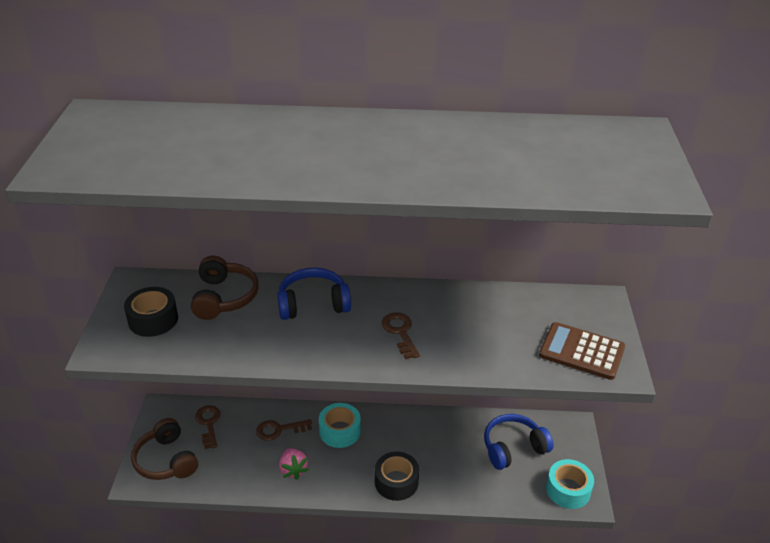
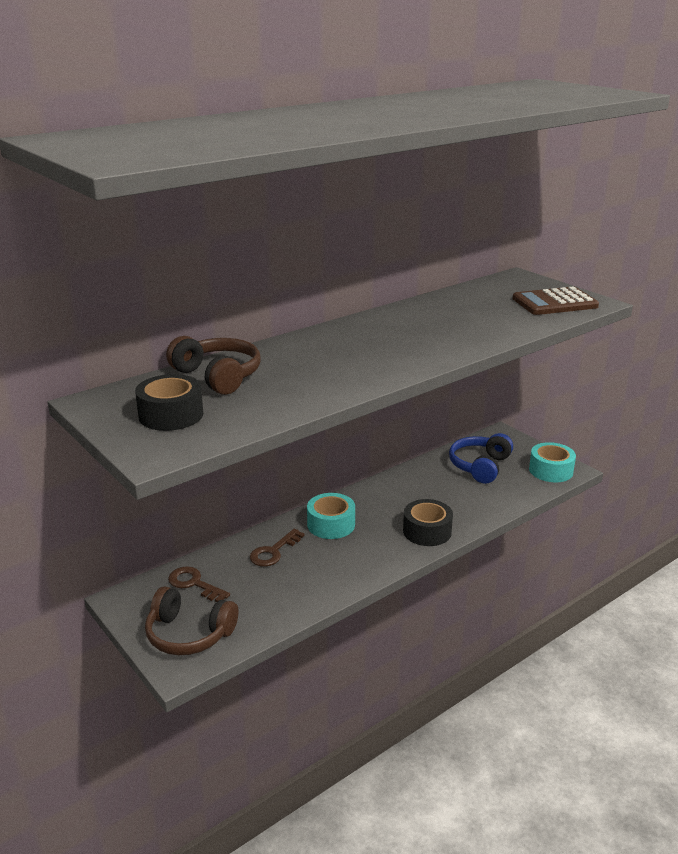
camera: 40 degrees left, 10 degrees down
(293, 470) = (329, 571): pink strawberry -> none
(313, 304) = (311, 350): blue headphones -> none
(400, 332) = (415, 339): brown key -> none

